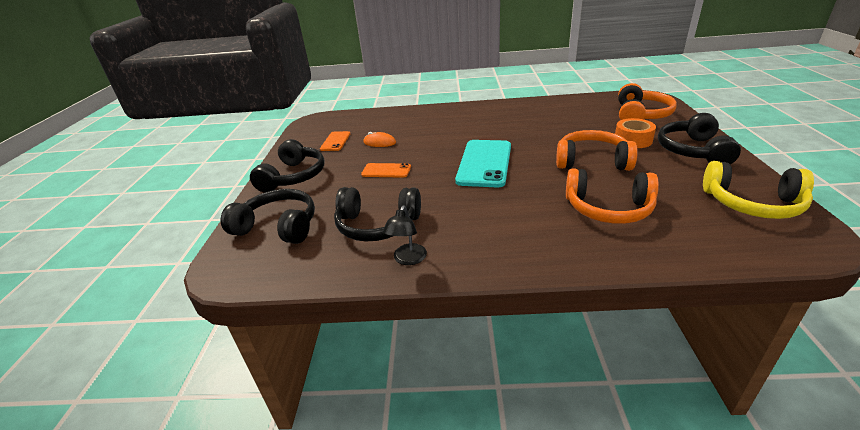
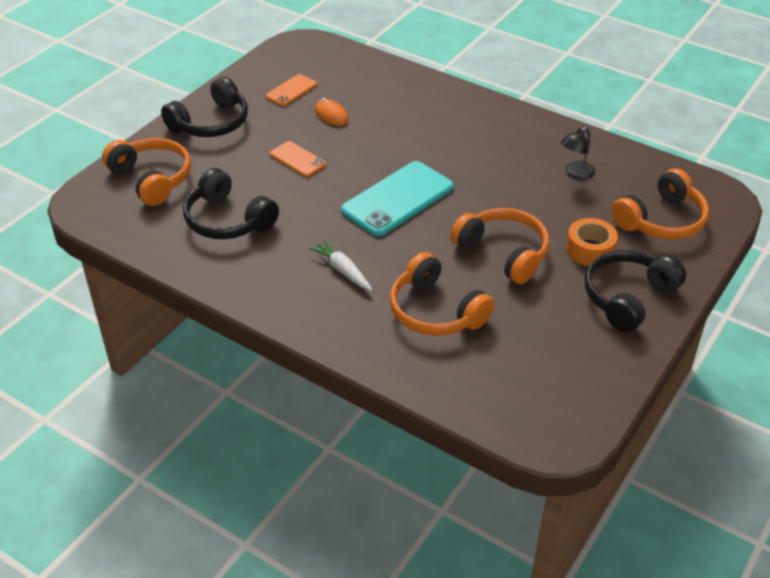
camera: 30 degrees right, 10 degrees up
(278, 226) = (152, 179): black headphones -> orange headphones
(408, 259) = (217, 266): black lamp -> black lamp (575, 173)
(509, 215) = (342, 270): none -> white carrot
(752, 204) = (571, 380): yellow headphones -> none

